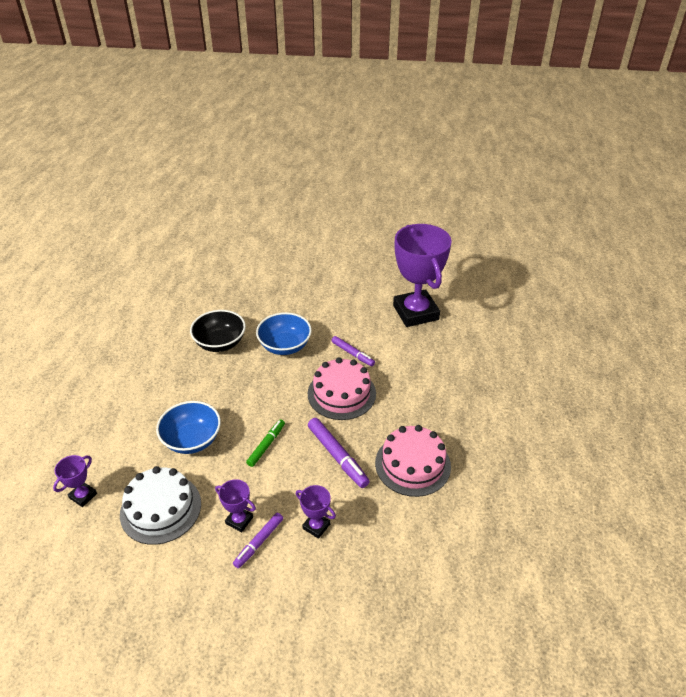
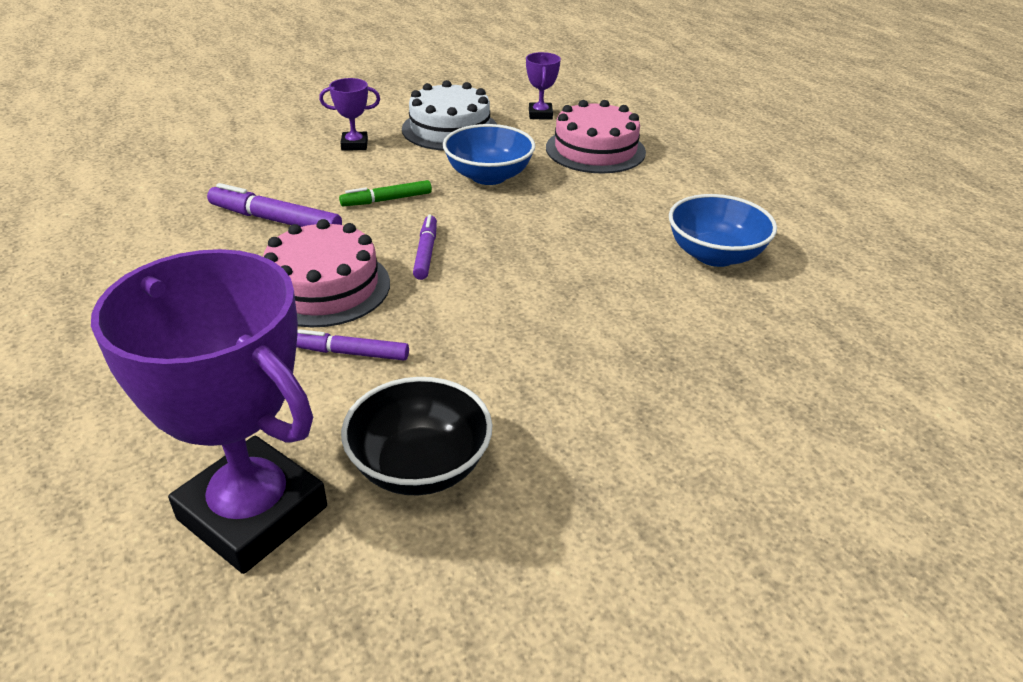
camera: 145 degrees right, 5 degrees down
(220, 343) = (607, 279): black bowl -> black bowl (420, 466)
(259, 542) = (317, 139): purple marker -> purple marker (426, 253)
(266, 445) = (386, 200): green marker -> green marker turned 75 degrees clockwise
(285, 346) = (493, 316): blue bowl -> blue bowl (715, 255)
(316, 526) = (259, 164): purple trophy -> none
(412, 464) = (151, 246): pink cake -> pink cake (595, 150)

